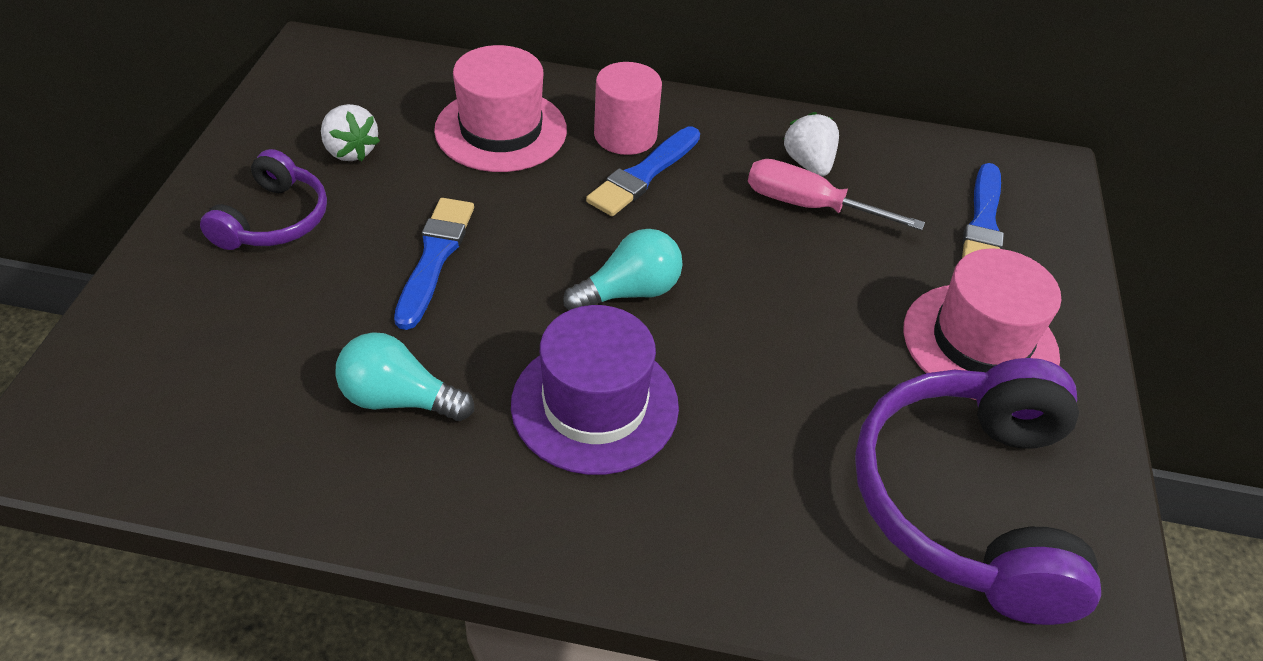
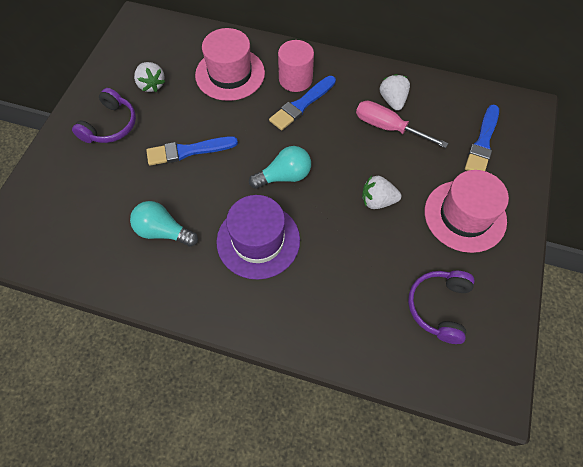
camera: 10 degrees right, 15 degrees up
(434, 257) = (188, 151): blue brush -> blue brush turned 120 degrees counterclockwise
(813, 325) = (377, 201): none -> white strawberry
(969, 502) = (439, 307): purple headphones -> purple headphones, size x0.54

